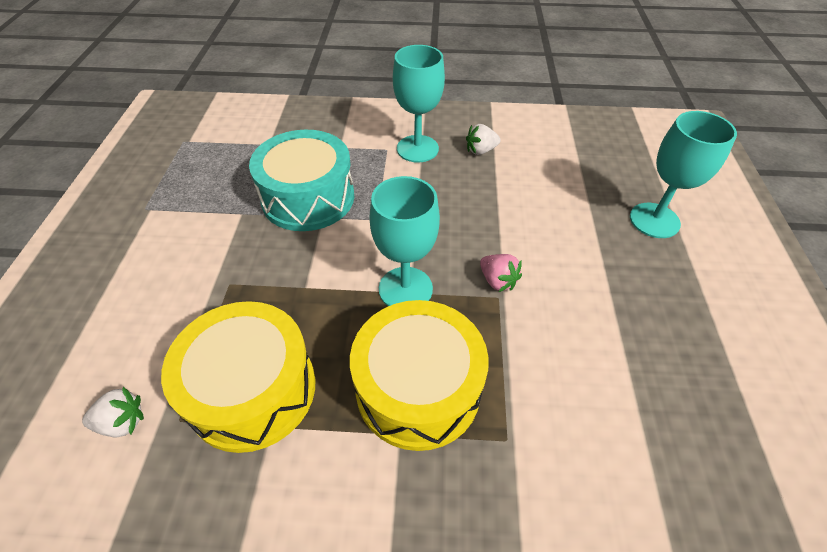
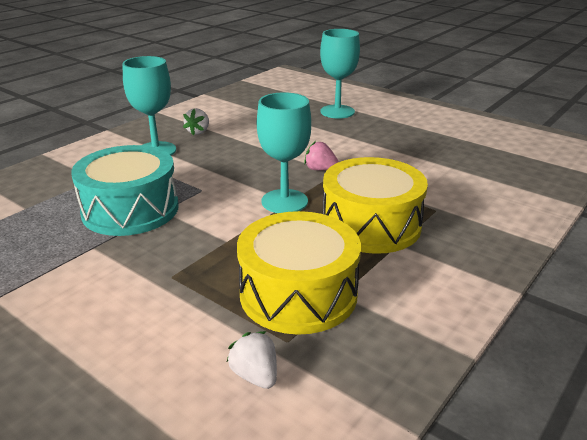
camera: 55 degrees left, 20 degrees down
(122, 422) = (255, 375): white strawberry -> white strawberry turned 60 degrees counterclockwise
(497, 281) = (320, 169): pink strawberry -> pink strawberry turned 150 degrees counterclockwise

